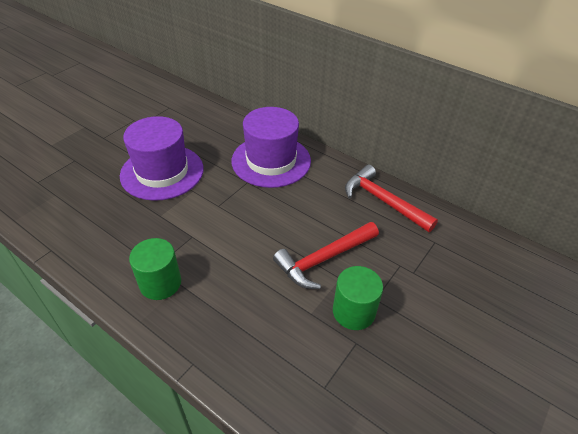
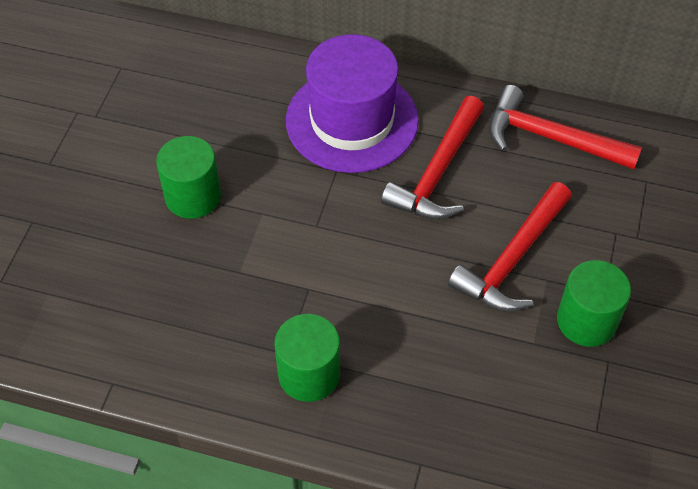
camera: 20 degrees left, 10 degrees up
(162, 172) = (193, 196): purple hat -> green cylinder
(304, 199) = (437, 172): none -> red hammer

